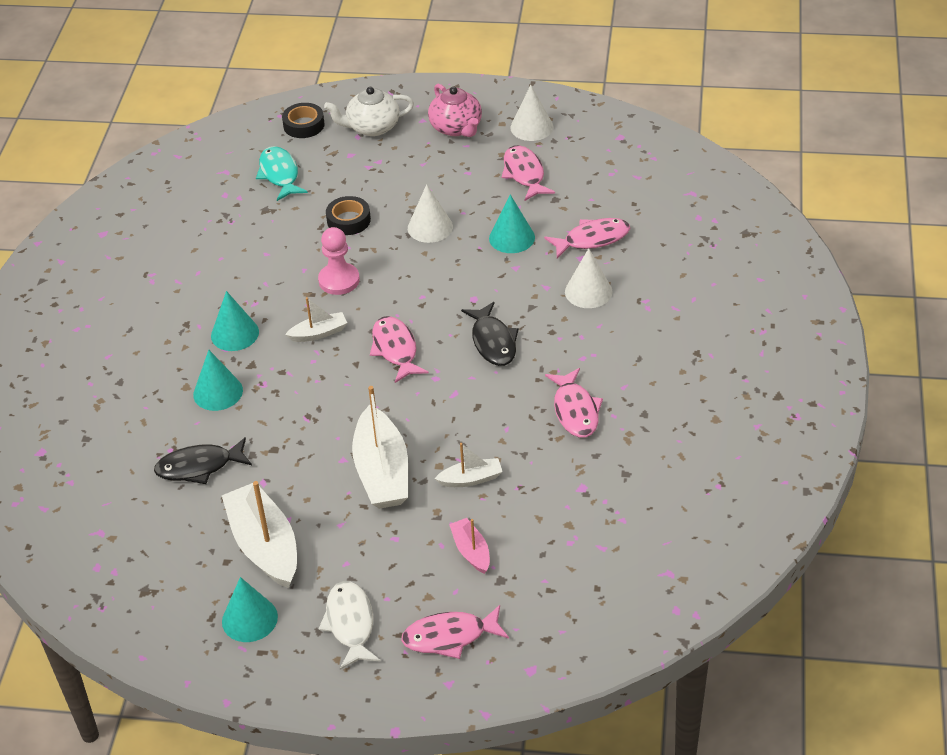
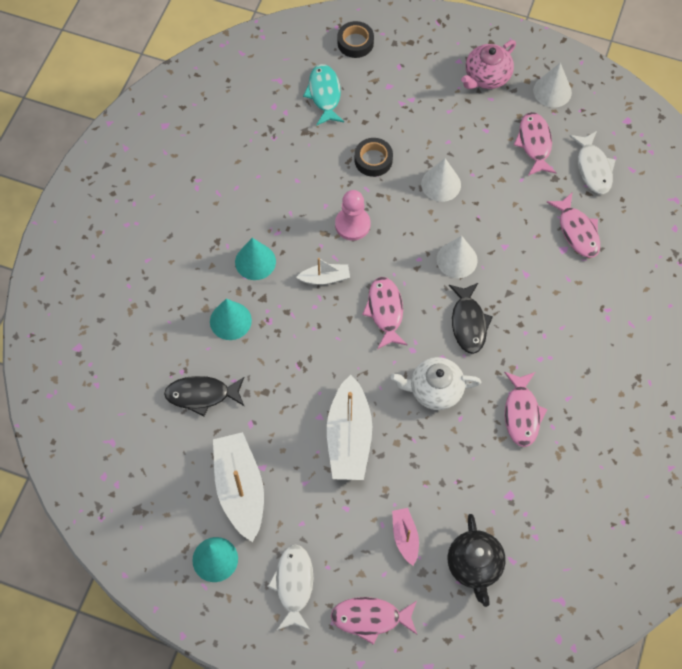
camera: 10 degrees right, 20 degrees up
(372, 127) = (413, 59): white teapot -> white teapot (434, 390)
(456, 128) = (486, 77): pink teapot -> pink teapot turned 60 degrees clockwise
(471, 479) = (420, 463): white boat -> none
(512, 237) = (508, 212): turquoise cone -> none
(559, 561) = (474, 565): none -> black teapot
(588, 291) = (561, 288): white cone -> white cone (457, 259)
(592, 239) = (577, 231): pink fish -> pink fish turned 75 degrees clockwise
(594, 183) = (593, 168): none -> white fish

